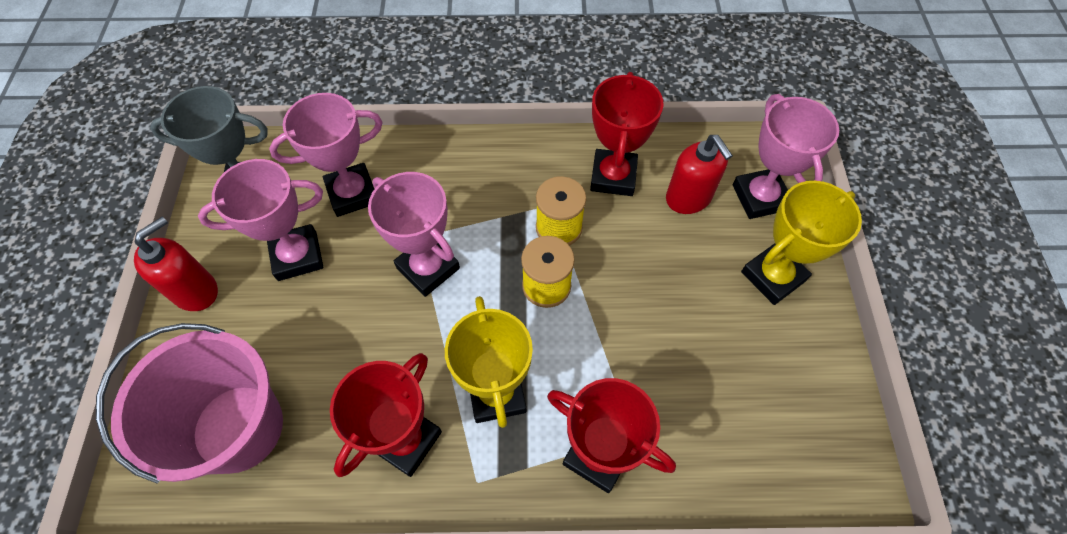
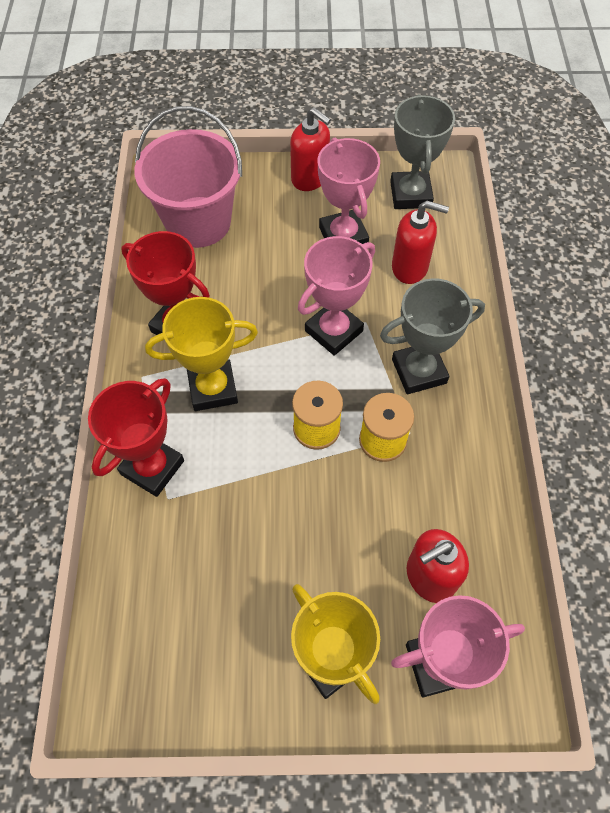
camera: 90 degrees right, 0 degrees up
(352, 193) = (410, 267): pink trophy -> red soap dispenser
(482, 193) = (419, 371): none -> grey trophy
(613, 176) = (452, 496): red trophy -> none

